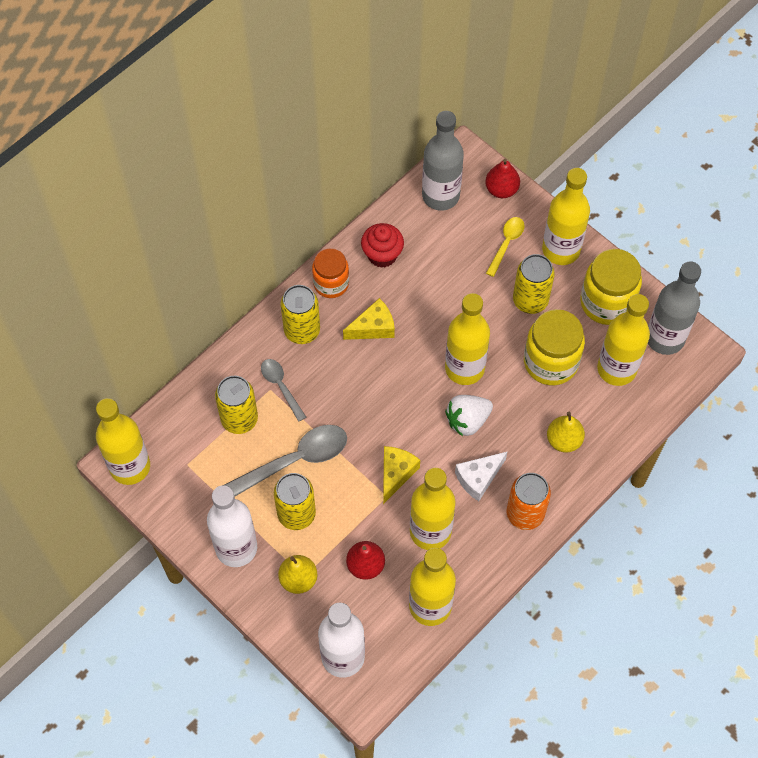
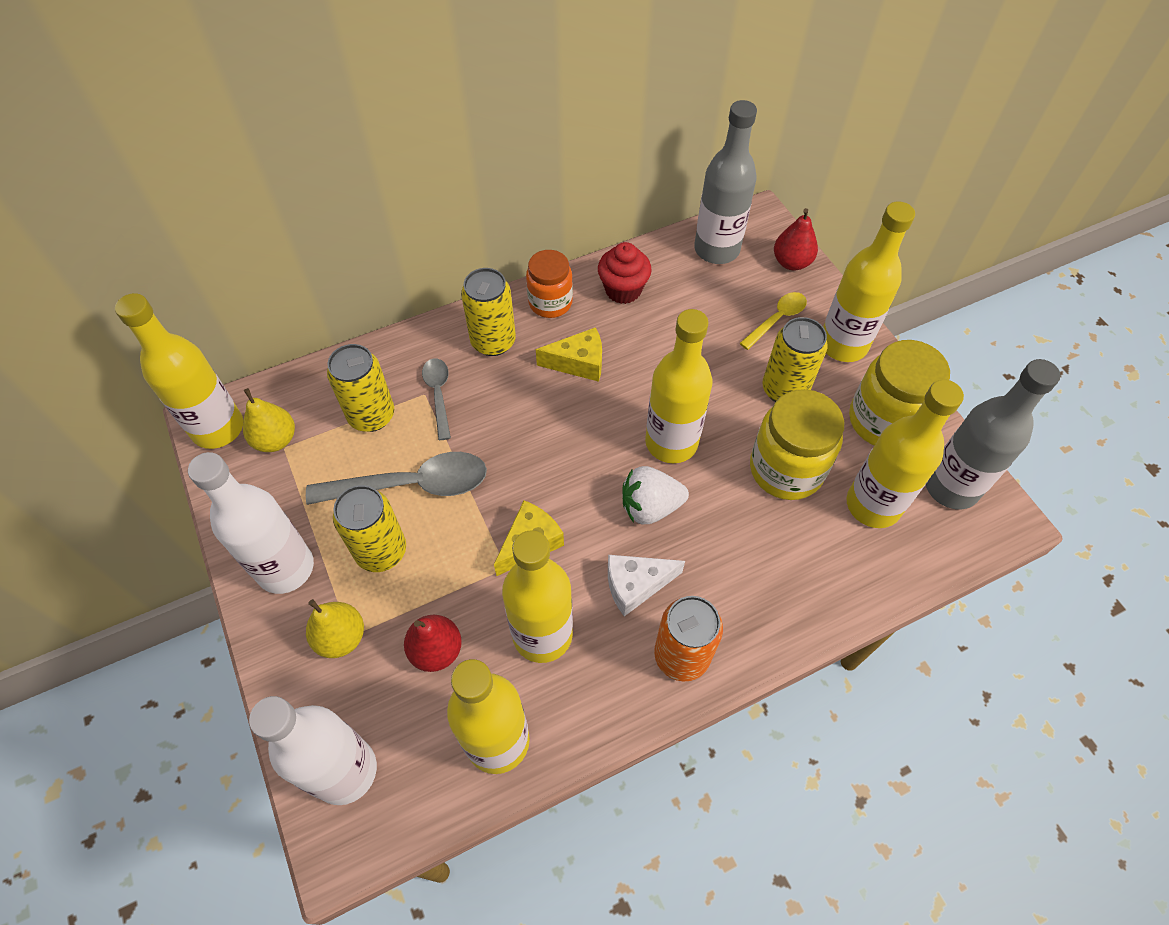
camera: 20 degrees right, 5 degrees down
(564, 440) = (770, 574): yellow pear -> yellow pear (276, 440)

